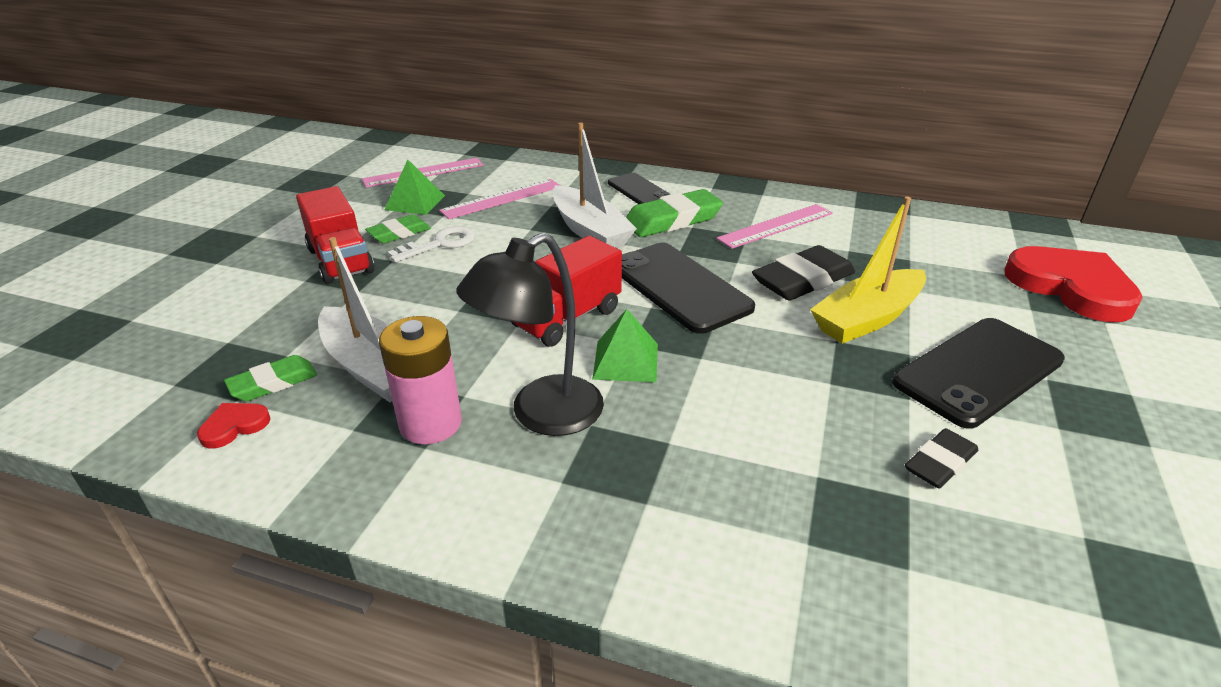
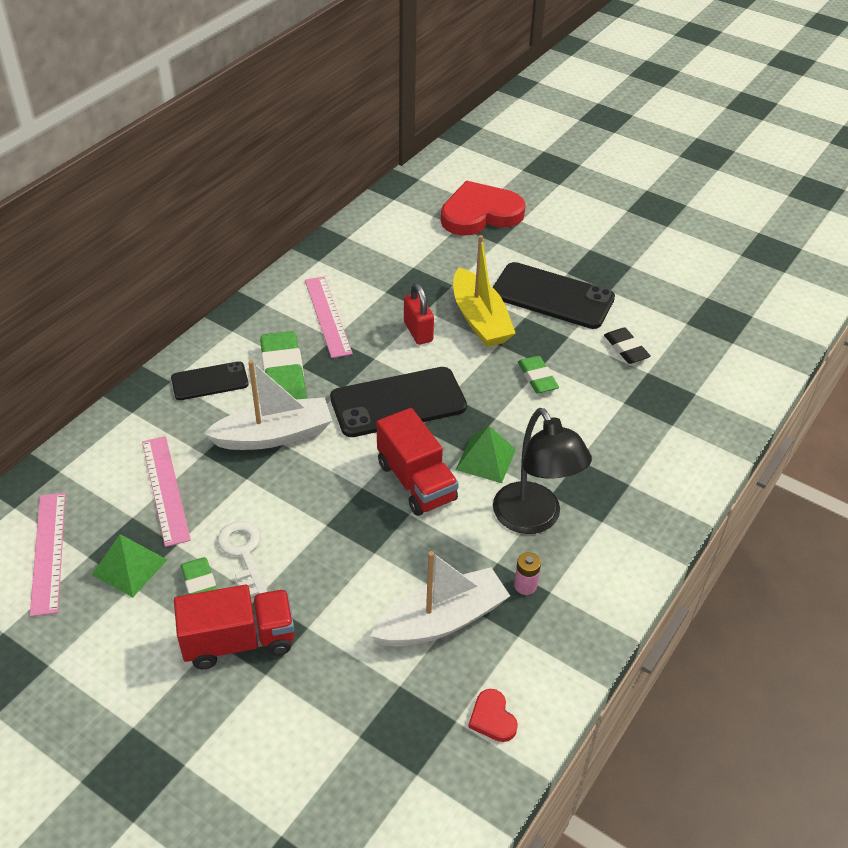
camera: 75 degrees left, 10 degrees up
(273, 383) = (440, 693): green eraser -> green eraser (537, 378)
(430, 423) = (525, 585): pink battery -> pink battery, size x0.48
(803, 280) = (418, 332): black eraser -> red padlock
(978, 371) = (552, 296): black phone -> black phone turned 45 degrees counterclockwise

